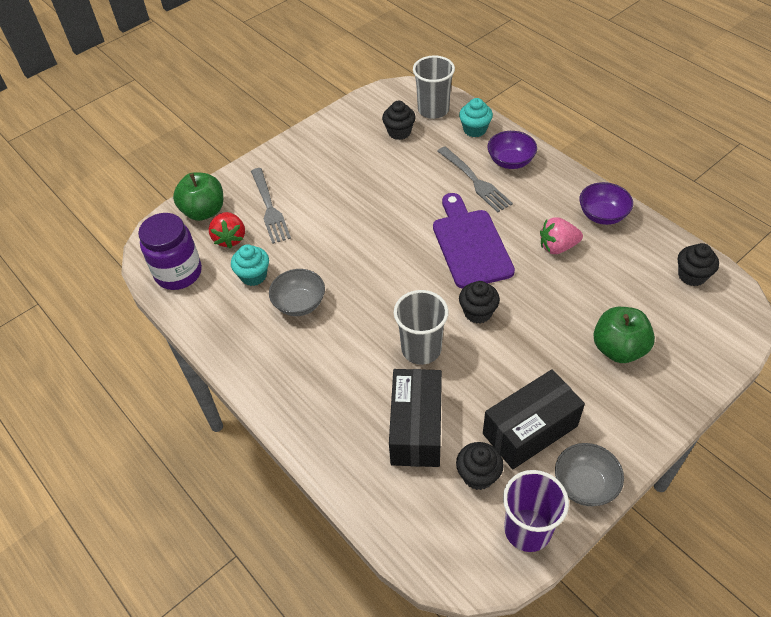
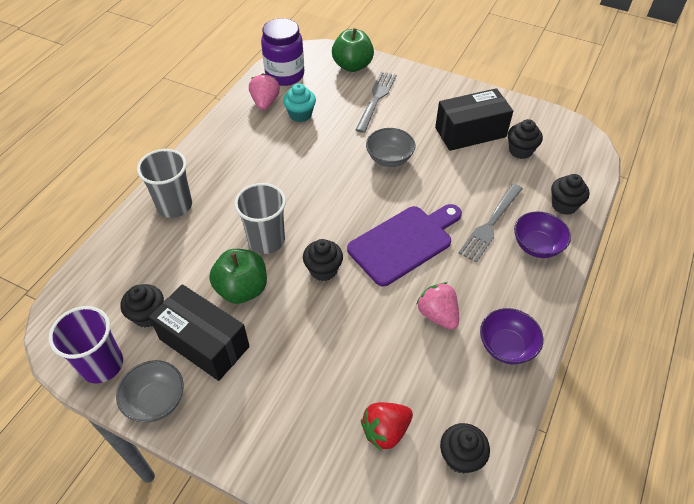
camera: 65 degrees right, 0 degrees up
(214, 302) = (265, 102): none -> pink strawberry
(230, 238) = (332, 89): red strawberry -> red strawberry (385, 431)
(269, 208) = (376, 99): grey fork -> grey fork turned 150 degrees clockwise
(299, 304) = (283, 149): grey bowl -> grey bowl (389, 158)
(416, 428) = (184, 260): black box -> black box (470, 132)
(433, 110) = (569, 166): grey cup -> grey cup (174, 205)
(475, 130) = (564, 205): turquoise cupcake -> black cupcake
(618, 348) = (324, 399): green apple -> green apple (242, 289)

